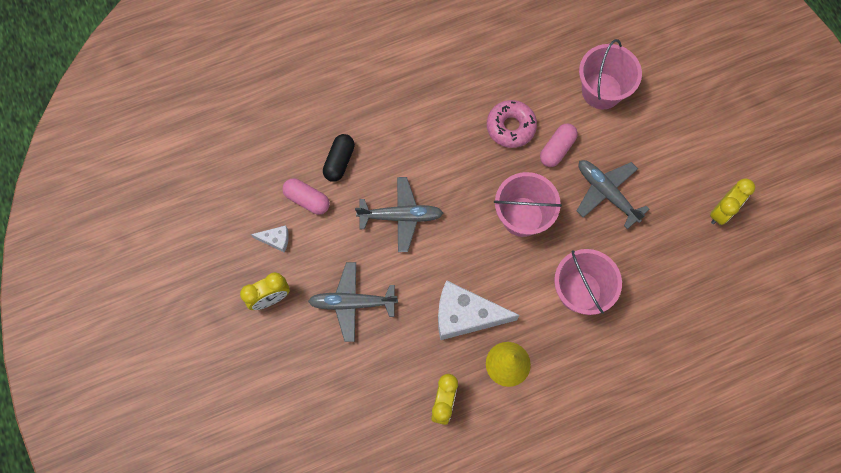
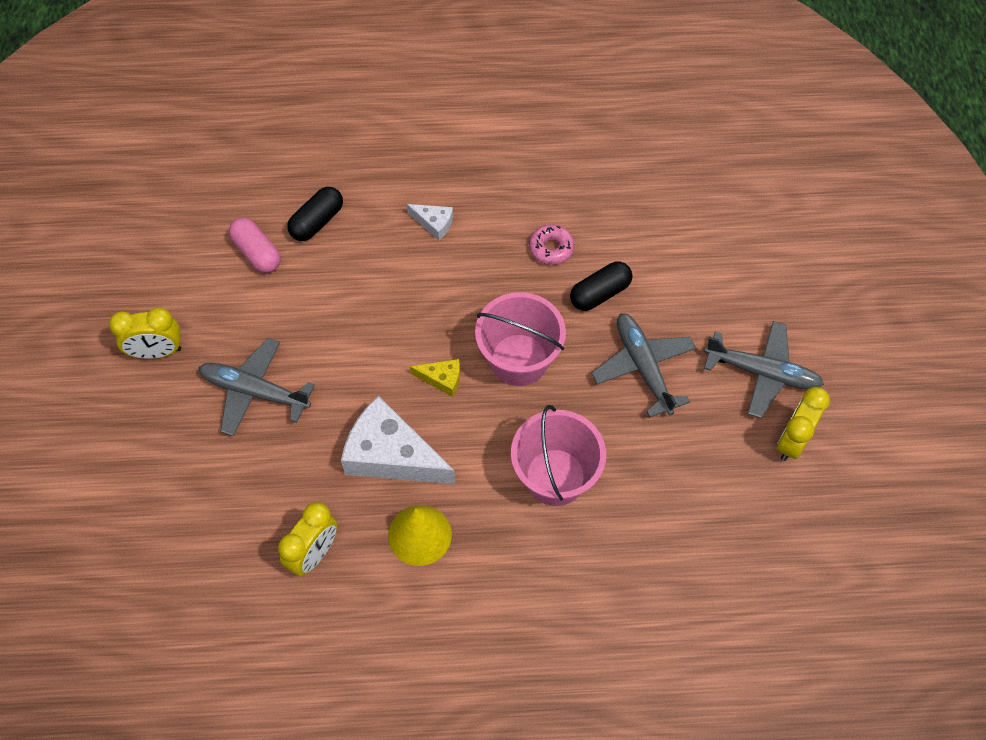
camera: 20 degrees right, 10 degrees down
(275, 239) = (196, 286): white cheese -> white cheese (434, 223)
(400, 216) = (363, 309): grey plane -> grey plane (762, 372)
(476, 249) = (442, 379): none -> yellow cheese
(510, 127) = (551, 248): pink donut -> pink donut, size x0.66
(557, 149) = (600, 293): pink capsule -> black capsule
(601, 91) = (689, 242): pink bucket -> none
(721, 211) = (792, 441): yellow clock -> yellow clock turned 150 degrees clockwise

